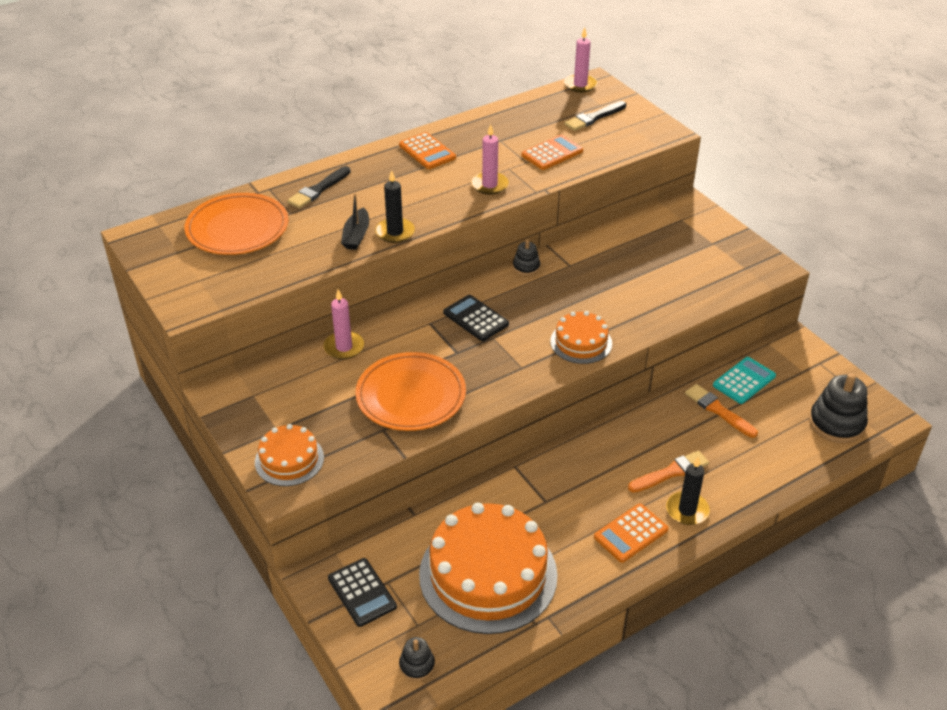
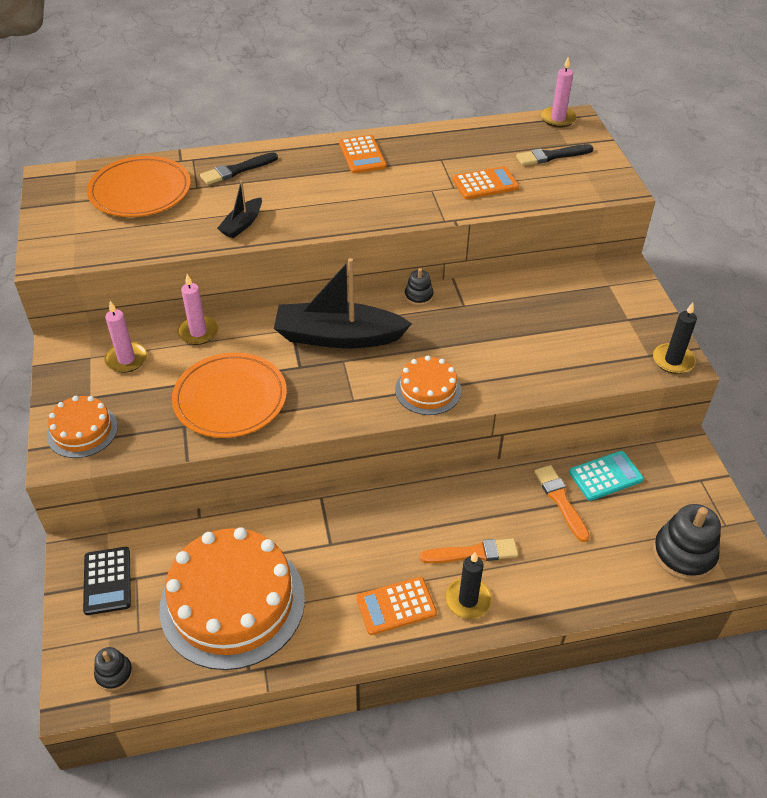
camera: 20 degrees right, 5 degrees up
(395, 232) = (280, 229): black candle -> black candle (673, 360)
(475, 318) = (338, 337): black calculator -> black boat
(489, 185) = (402, 203): pink candle -> pink candle (126, 359)

